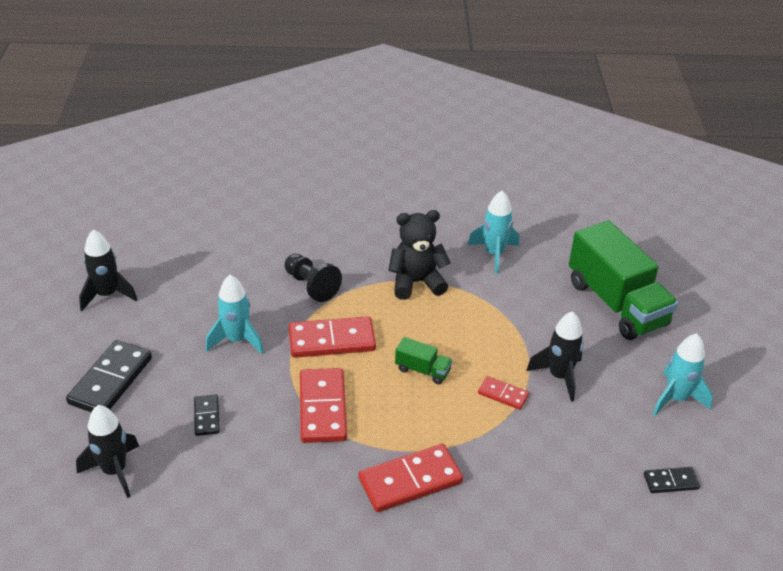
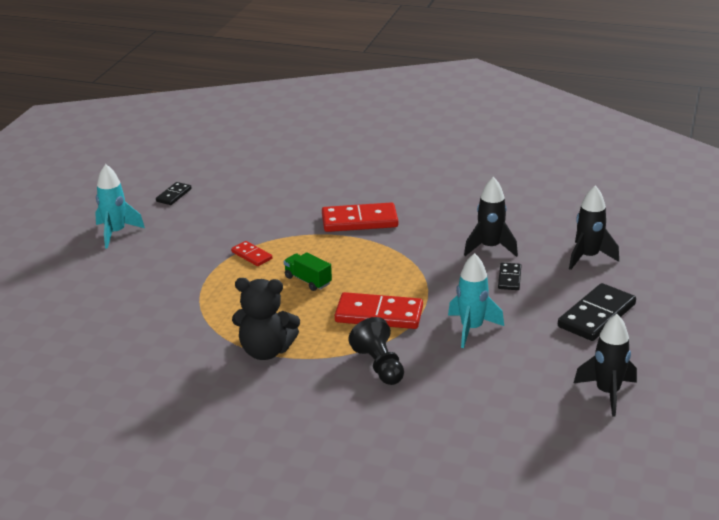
camera: 160 degrees left, 10 degrees down
(322, 408) = (408, 269): red domino -> none
(494, 254) = (162, 365): turquoise rocket -> none
(559, 376) = (194, 259): black rocket -> black rocket (490, 248)
(616, 303) = (86, 301): green truck -> none
(670, 481) = (174, 195): black domino -> black domino turned 75 degrees counterclockwise

